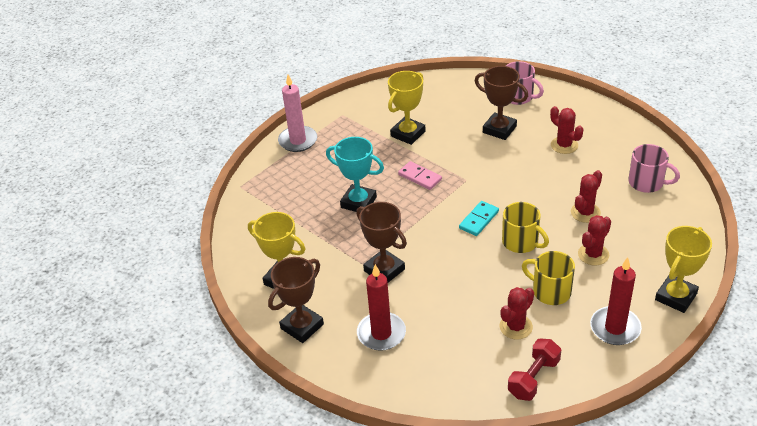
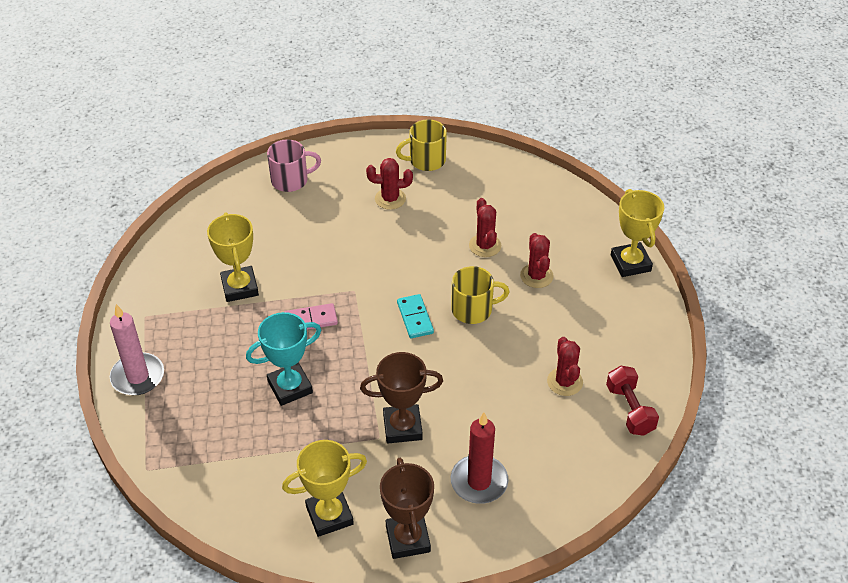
camera: 55 degrees left, 5 degrees up
(499, 129) = (317, 223): brown trophy -> none
(550, 291) = (548, 332): yellow mug -> yellow mug (426, 160)
(615, 328) = (626, 321): red candle -> none
(647, 183) = (494, 185): pink mug -> none

